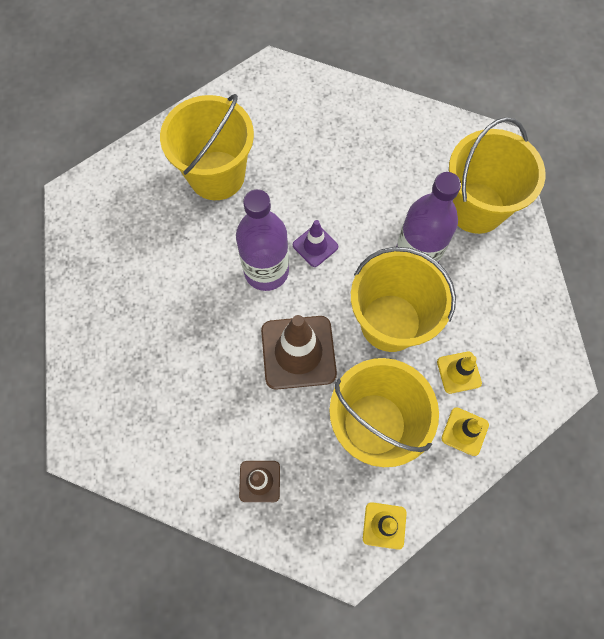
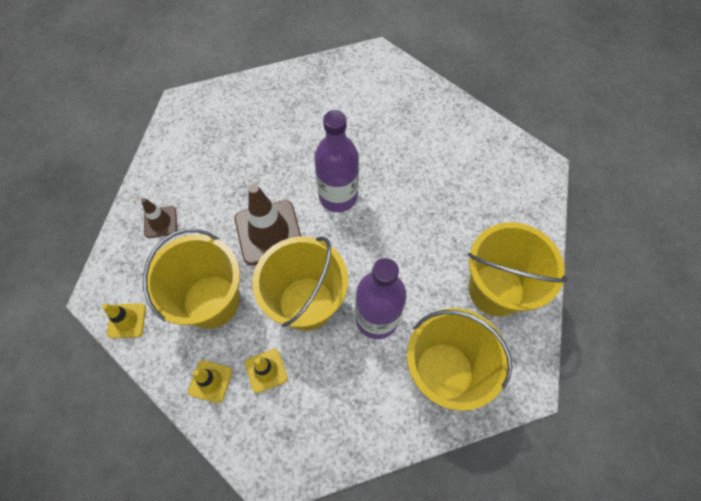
camera: 80 degrees right, 5 degrees down
(217, 175) = (419, 144): yellow bucket -> yellow bucket (496, 289)
(315, 246) = (369, 230): purple traffic cone -> none

